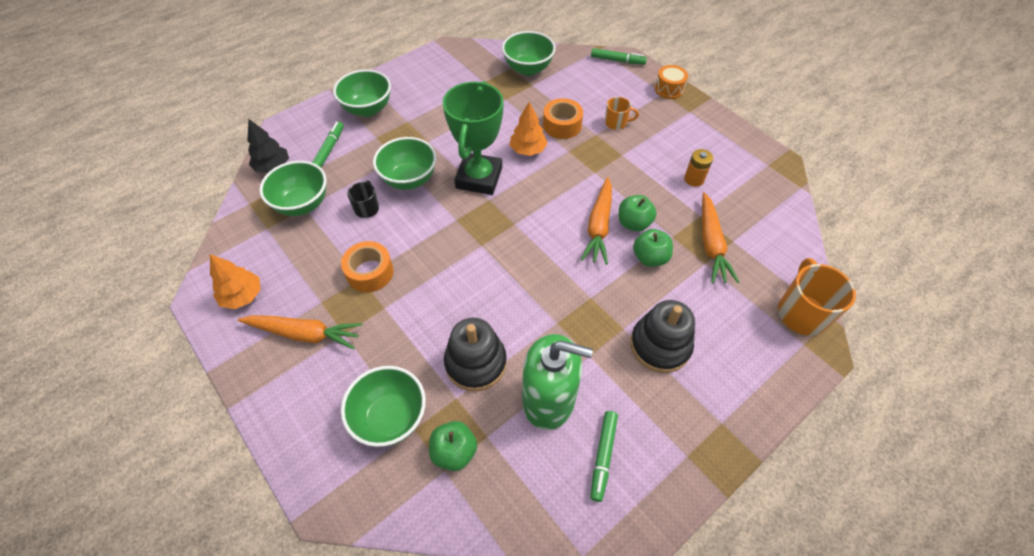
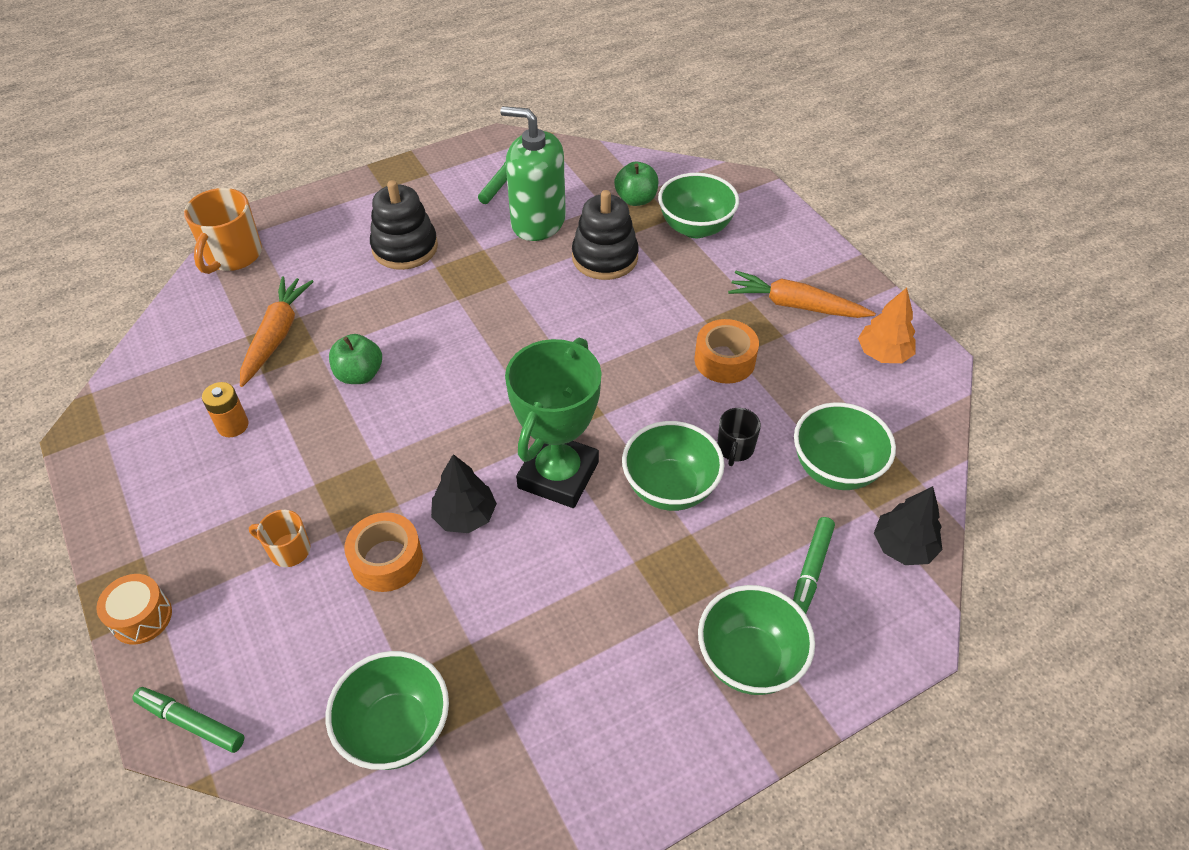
camera: 170 degrees left, 5 degrees down
(528, 150) = (465, 516): orange tree -> black tree
(599, 226) = (408, 377): orange carrot -> none
(650, 258) = (364, 330): green apple -> none

